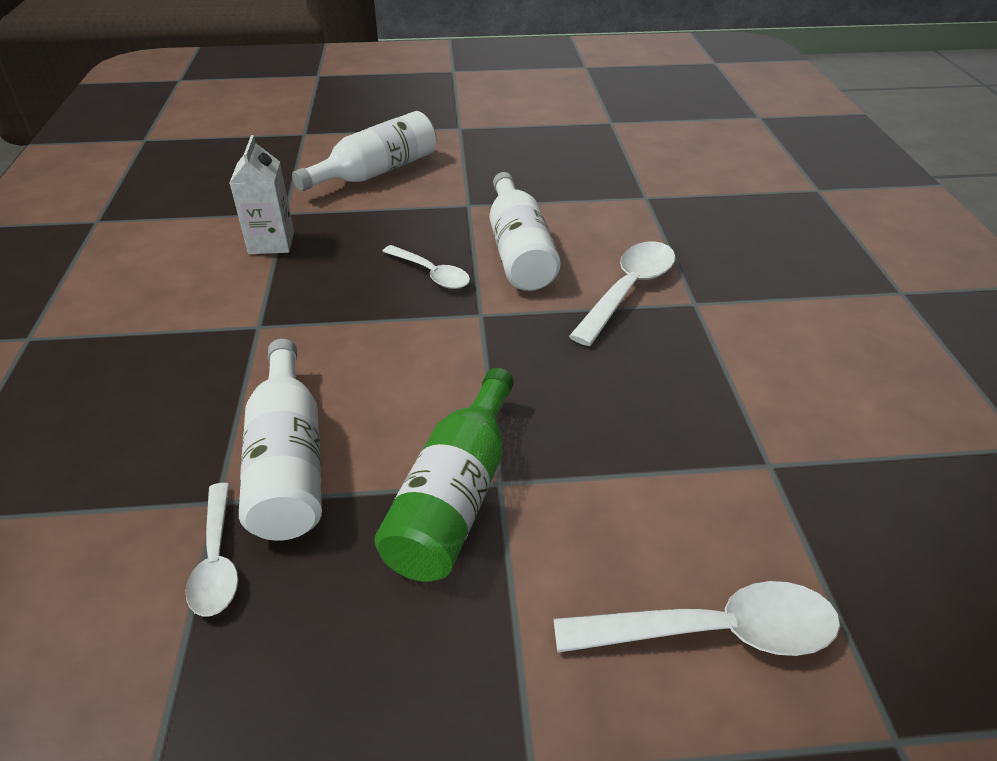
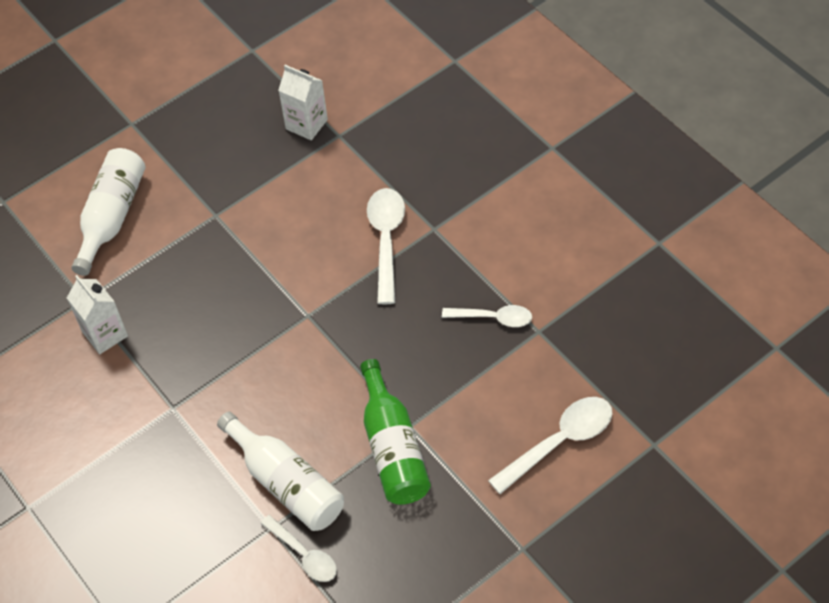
camera: 30 degrees left, 15 degrees up
(431, 274) = (247, 298): white spoon -> white spoon (493, 318)
(519, 251) = (289, 243): white bottle -> none
(619, 179) = (306, 124): none -> white carton

